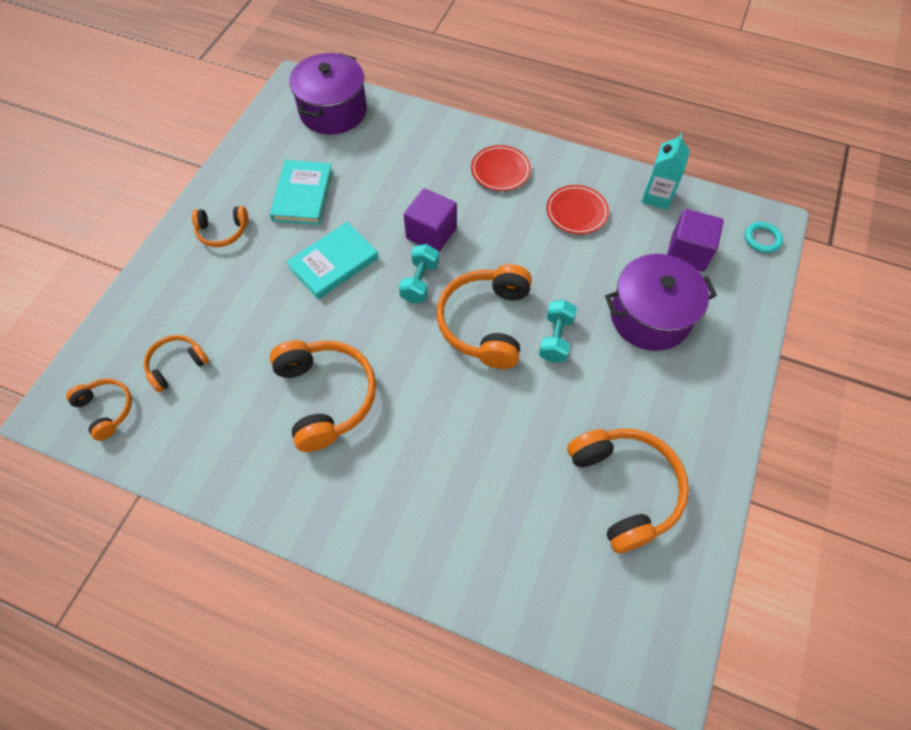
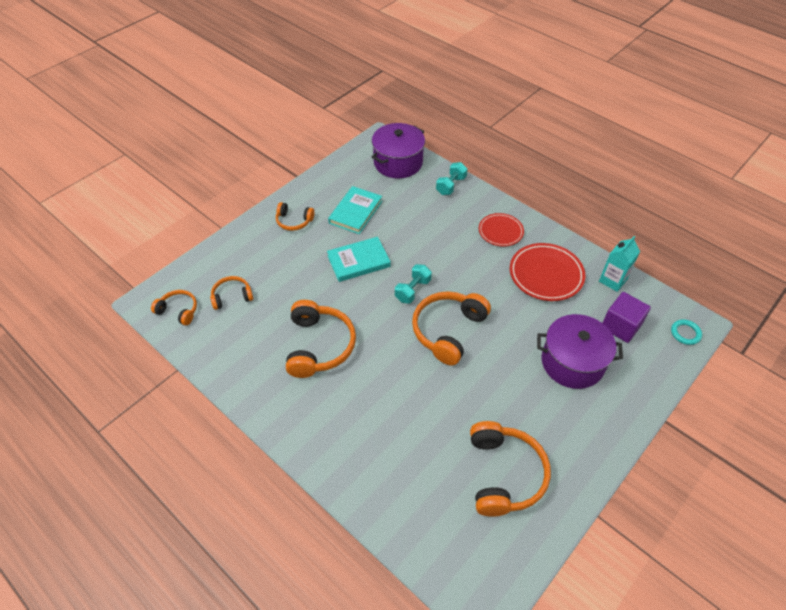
camera: 20 degrees right, 10 degrees down
(106, 410) = (178, 311): orange headphones -> orange headphones turned 45 degrees counterclockwise
(431, 233) = (434, 260): purple cube -> none
(555, 338) = (494, 356): turquoise dumbbell -> turquoise dumbbell (451, 185)
(576, 212) = (546, 275): red plate -> red plate, size x1.57

